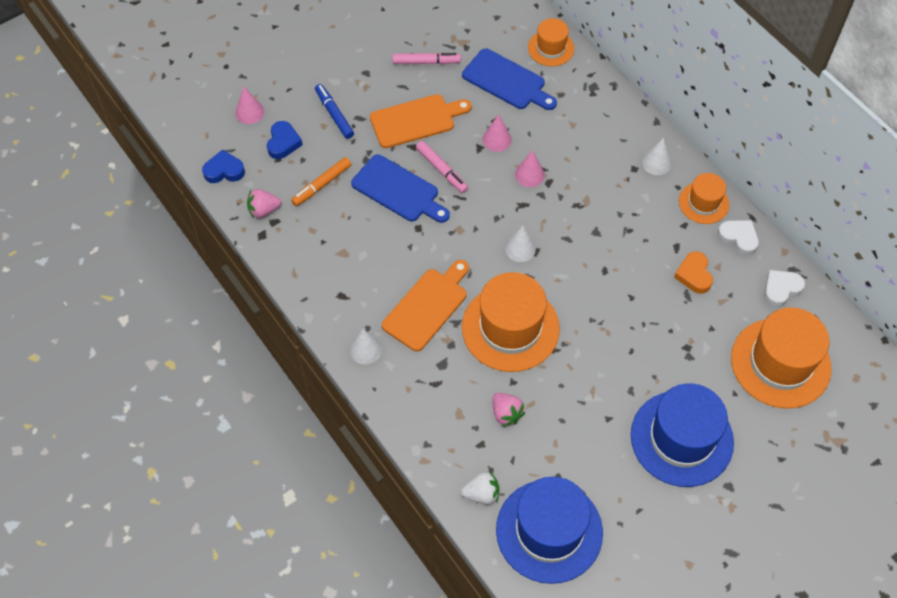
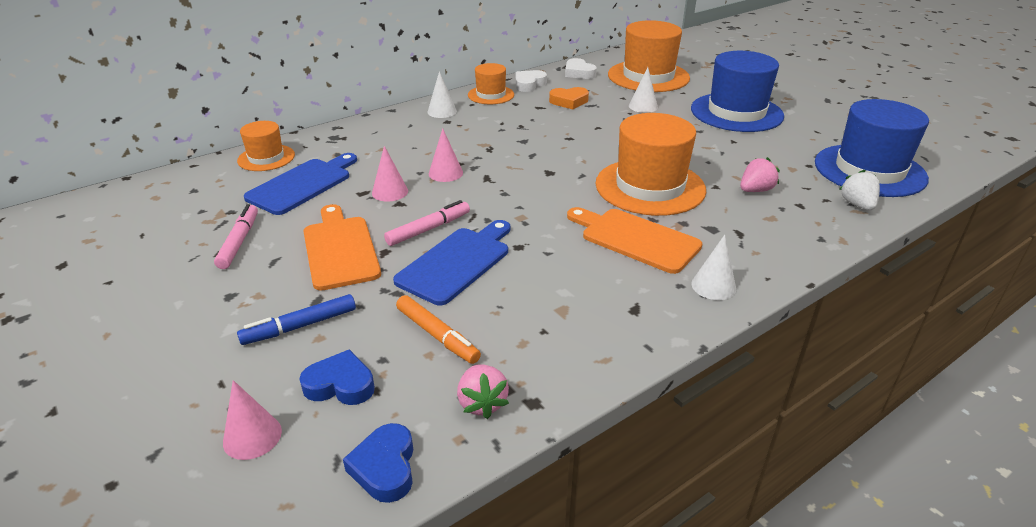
camera: 90 degrees left, 25 degrees down
(520, 248) = (546, 180): white cone -> white cone (643, 106)

